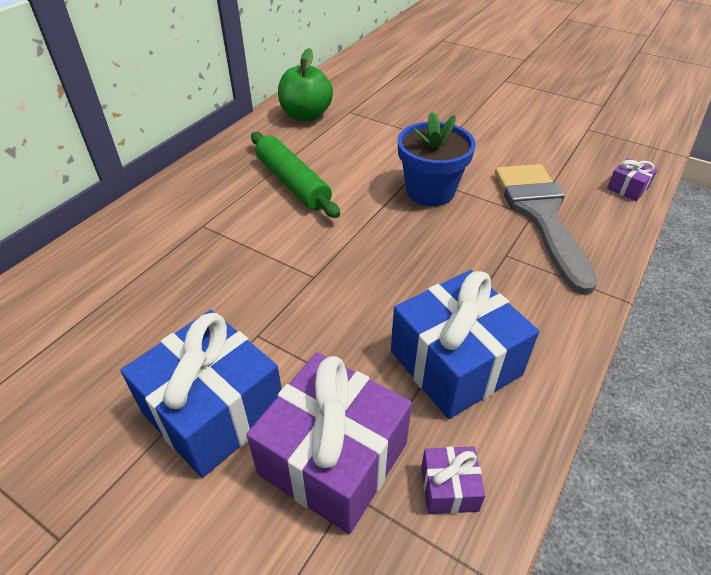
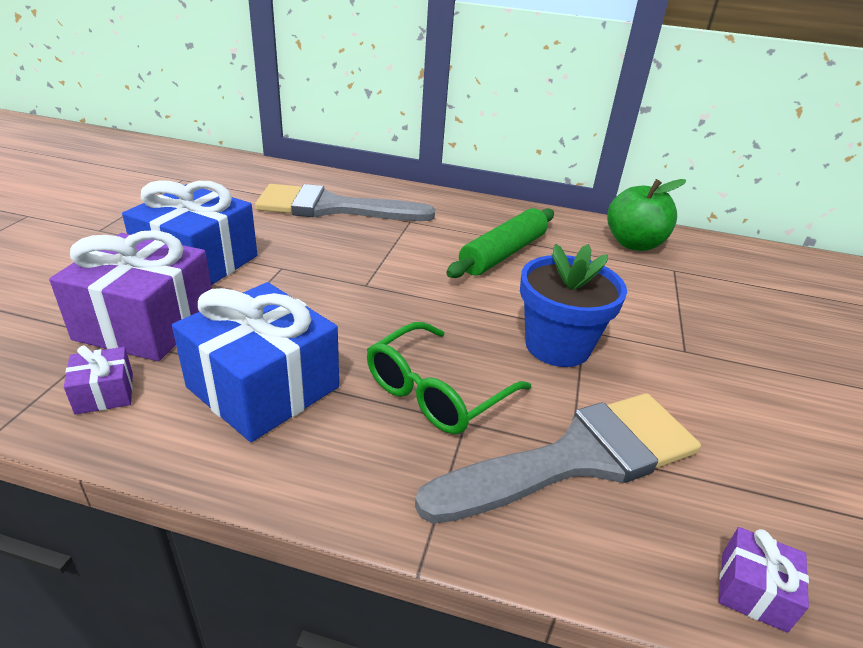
camera: 70 degrees right, 10 degrees down
(137, 278) = (332, 208): none -> grey brush
(474, 262) = (436, 392): none -> green glasses

